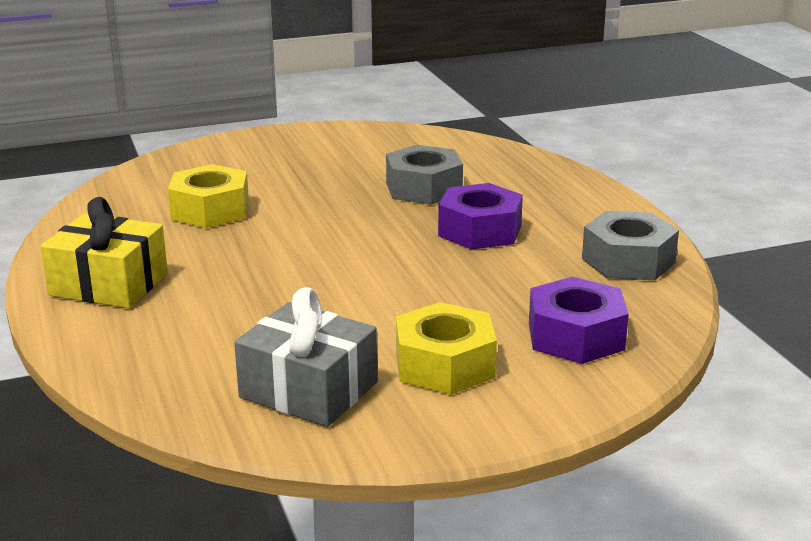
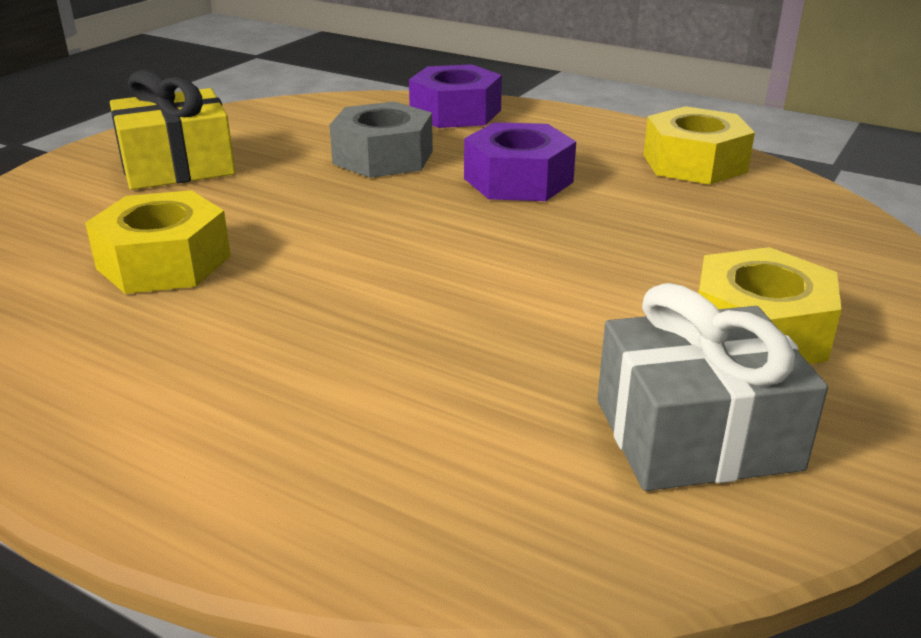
camera: 40 degrees left, 5 degrees up
(109, 284) = (179, 420): yellow gift -> yellow gift (177, 166)
(576, 336) = (798, 248): purple nut -> purple nut (455, 112)
(628, 261) = (694, 163): grey nut -> yellow nut

